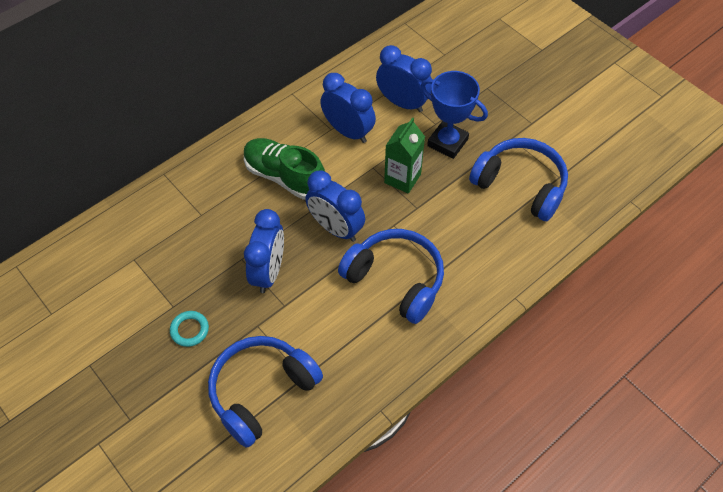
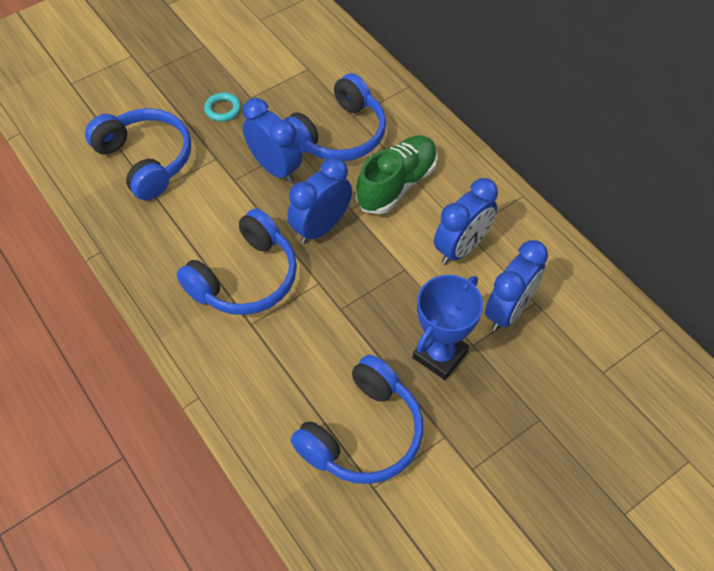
camera: 95 degrees right, 0 degrees up
(226, 224) = (338, 135): none -> blue headphones
(269, 272) = (275, 168): blue clock -> blue clock turned 150 degrees counterclockwise
(402, 178) = (385, 298): green carton -> none

